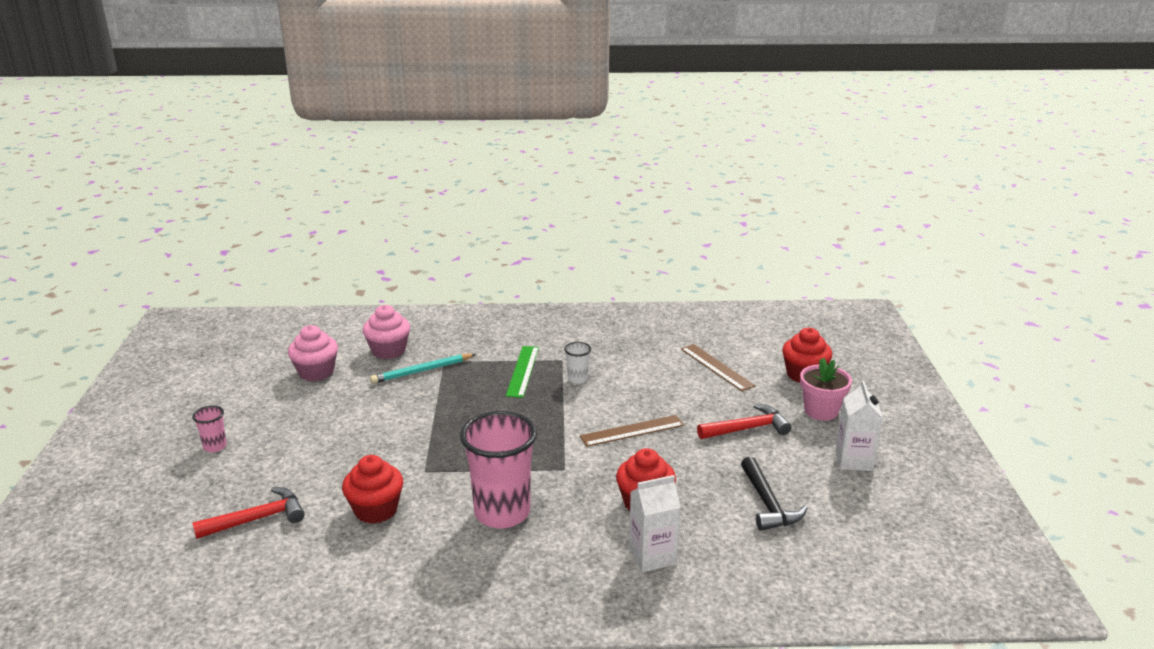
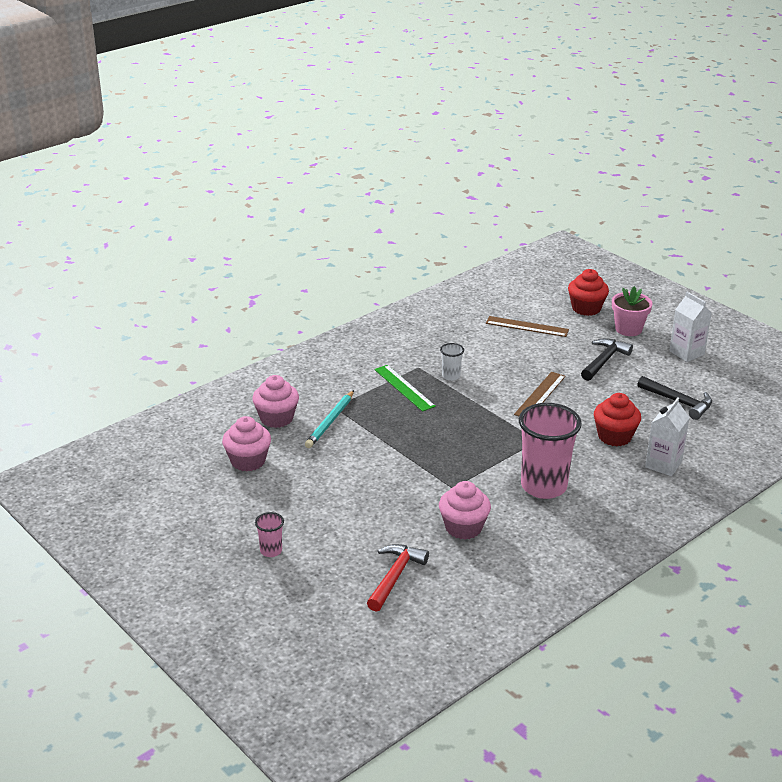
camera: 40 degrees left, 5 degrees up
(376, 510) = (463, 527): red cupcake -> pink cupcake
(747, 429) = (604, 361): red hammer -> black hammer

